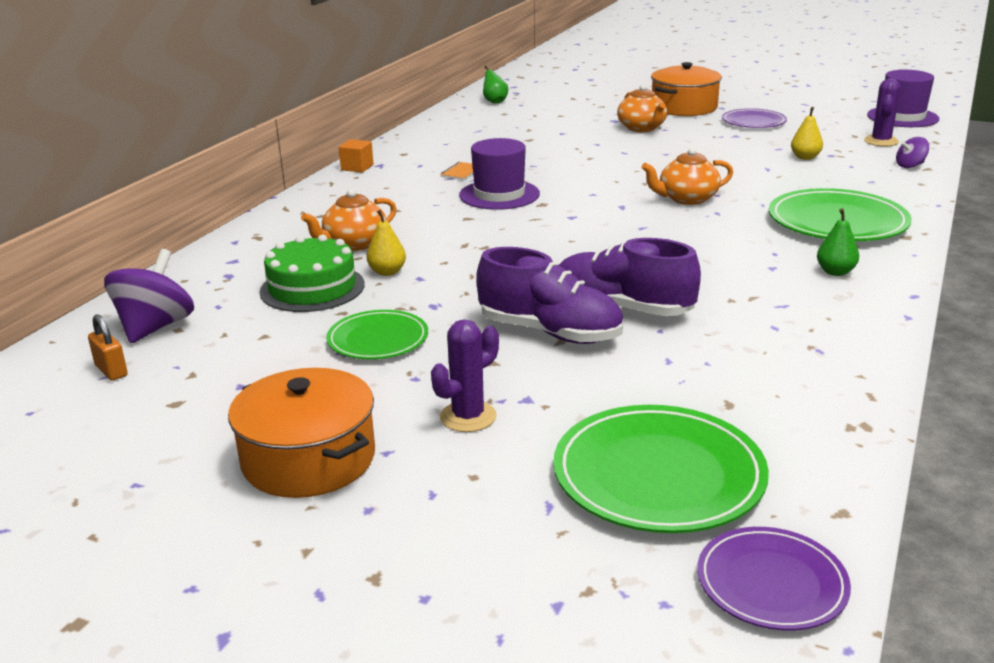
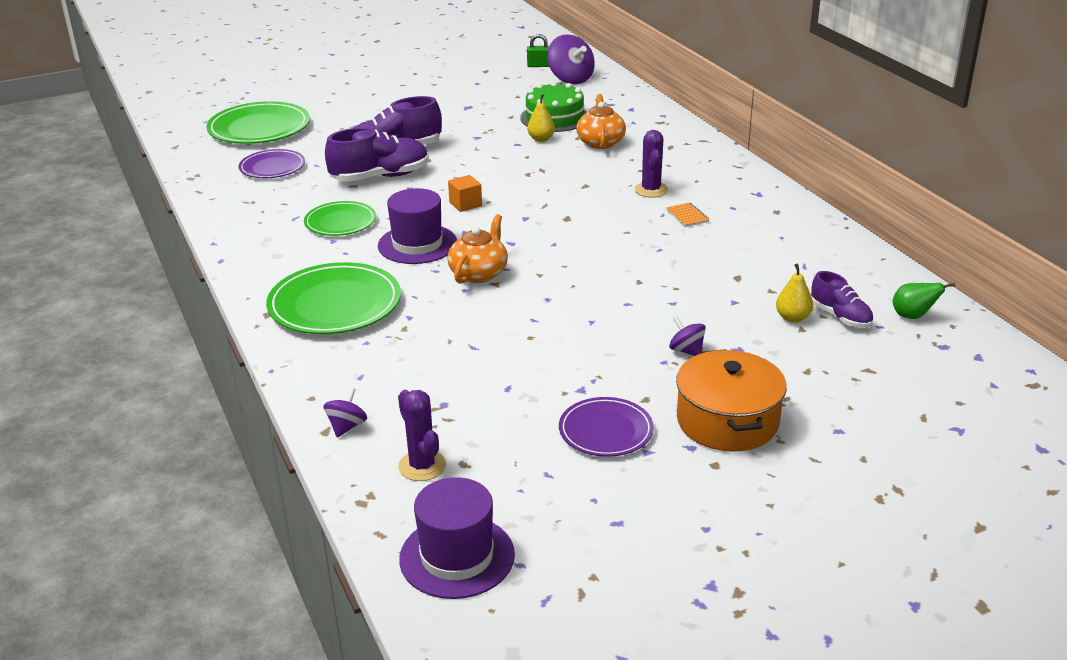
camera: 130 degrees right, 5 degrees up
(111, 371) = (539, 65): orange padlock -> green padlock
(308, 459) = (396, 81): orange pot -> none
(357, 167) = (764, 184): orange cube -> orange cube (465, 204)
(378, 339) = (466, 116): green plate -> green plate (340, 222)
(468, 417) = (365, 112): purple cactus -> purple cactus (651, 190)
(499, 195) = (612, 211): purple hat -> purple hat (417, 244)
(528, 112) = (840, 317): none -> purple shoe
(642, 128) = (686, 351): orange teapot -> purple spinning top
(771, 583) = (183, 121): purple plate -> purple plate (272, 167)
(805, 157) = (462, 385): yellow pear -> yellow pear (792, 318)
(835, 272) = (288, 256): green pear -> none

